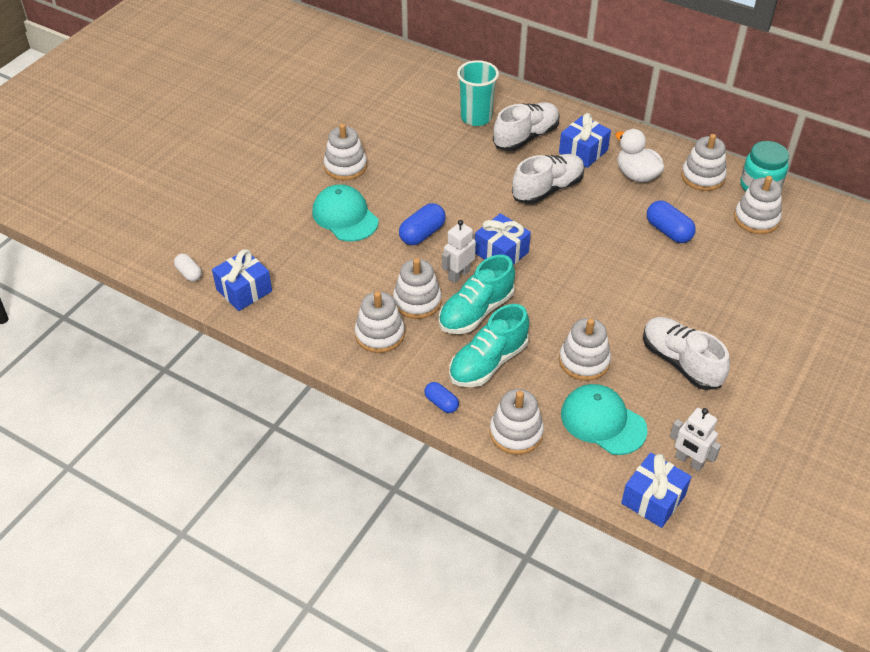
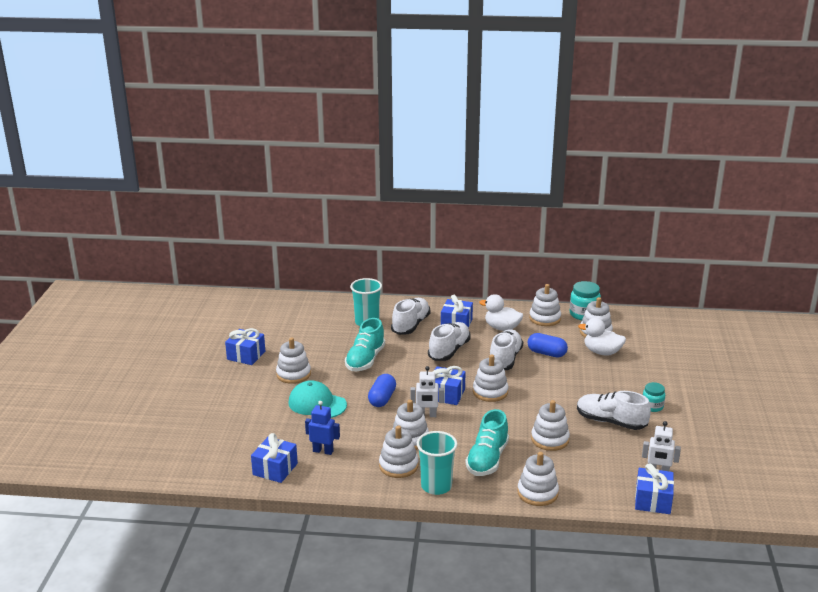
camera: 25 degrees left, 20 degrees down
(189, 273) = (222, 471): white capsule -> none
(310, 124) = (246, 355): none -> blue gift
(310, 284) = (323, 451): none -> blue robot
(403, 378) = (436, 486): none -> turquoise cup
(441, 403) = (474, 492): blue capsule -> none
(458, 275) = (427, 415): white robot -> white robot turned 105 degrees counterclockwise
(476, 312) = (456, 433): turquoise shoe -> turquoise shoe (365, 360)
(557, 266) = (490, 392): none -> white stacking toy
(603, 421) = (588, 469): turquoise cap -> none
(608, 223) = (505, 359): none -> white shoe
(743, 252) = (602, 352): none -> white duck
(753, 358) = (652, 406): none -> turquoise jar

